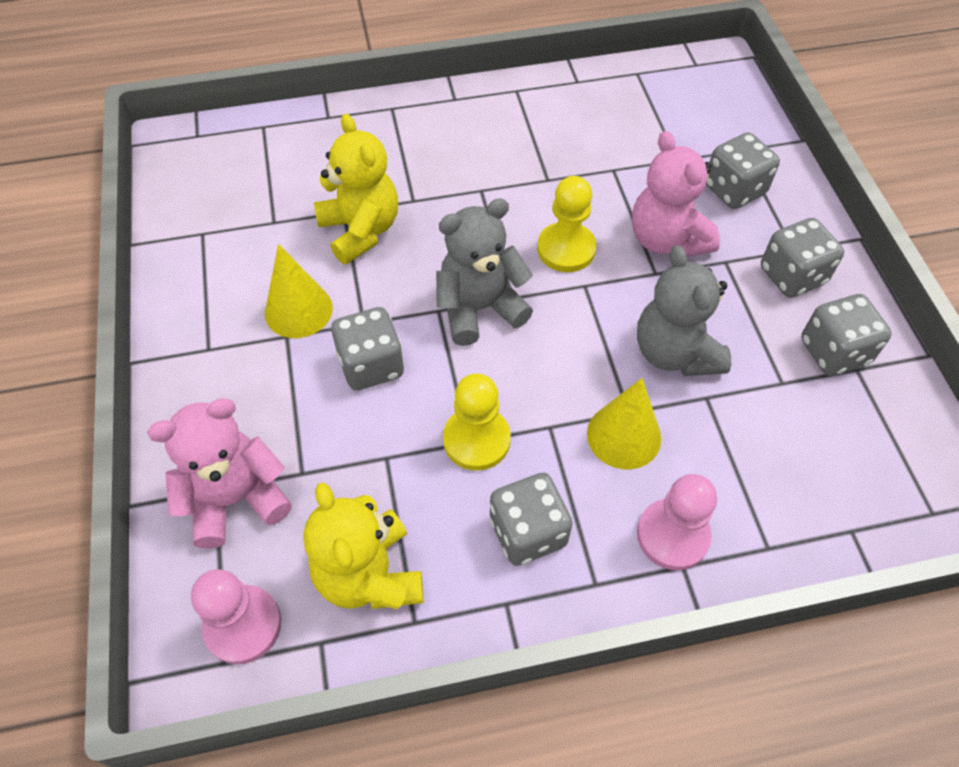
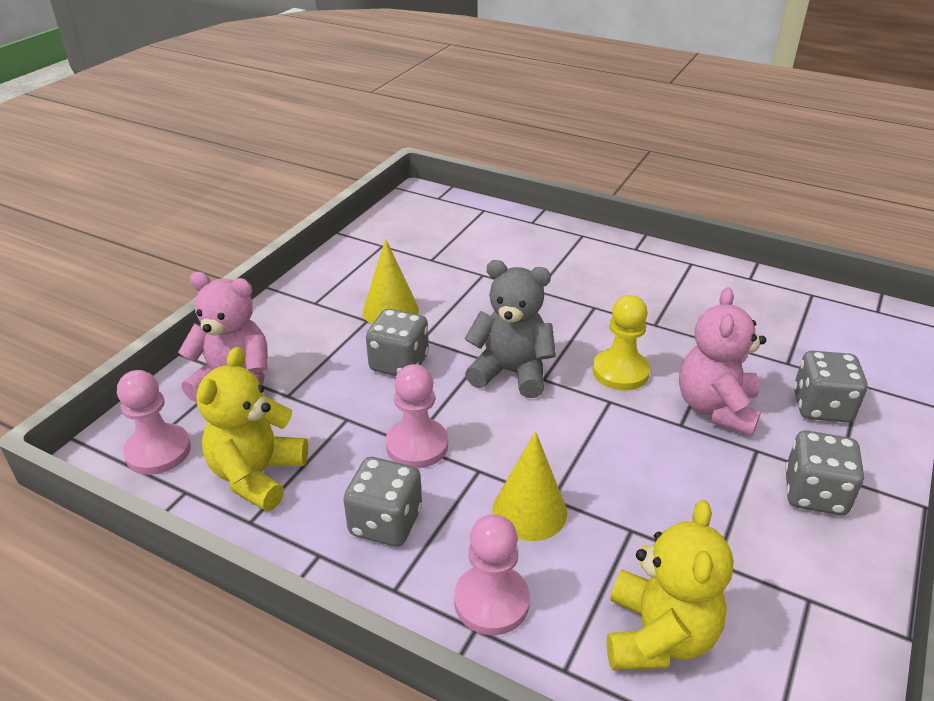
camera: 40 degrees right, 20 degrees down
(360, 230) = (481, 289): yellow teddy bear -> yellow teddy bear (658, 636)
(476, 440) = (417, 445): yellow pawn -> pink pawn
(675, 352) = (637, 483): grey teddy bear -> none
(834, 352) = (797, 571): grey dice -> none

